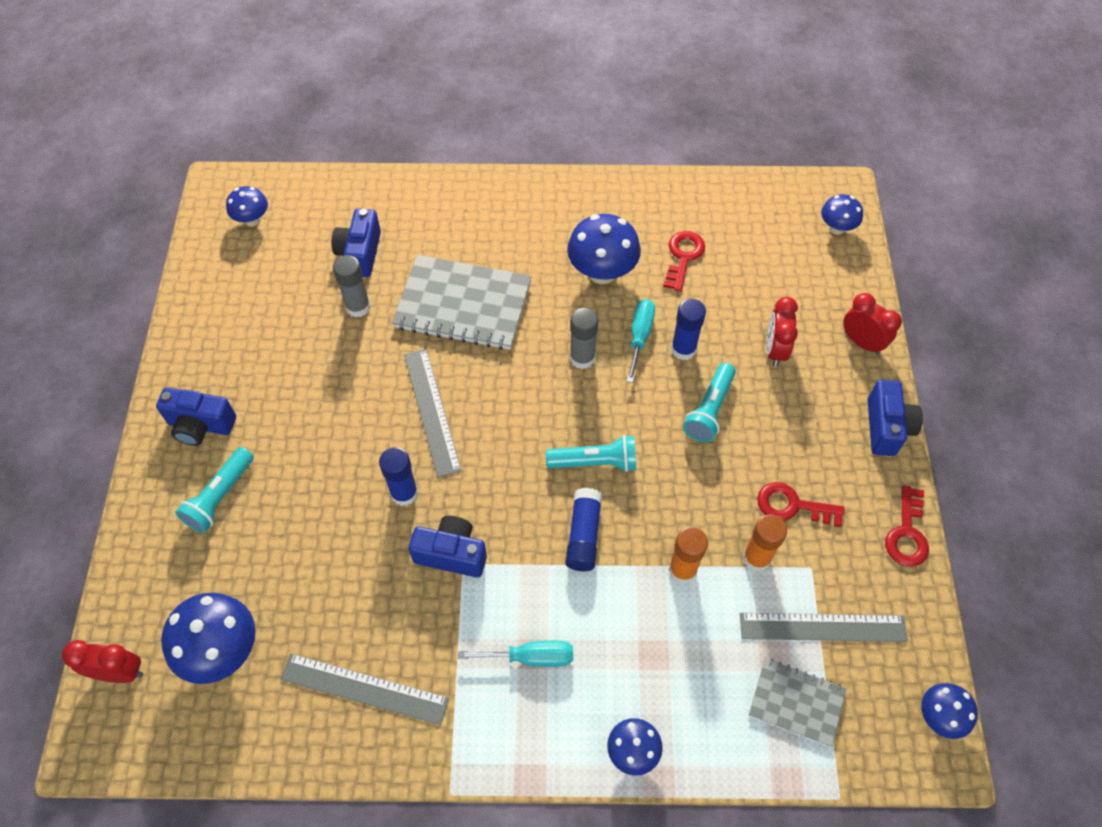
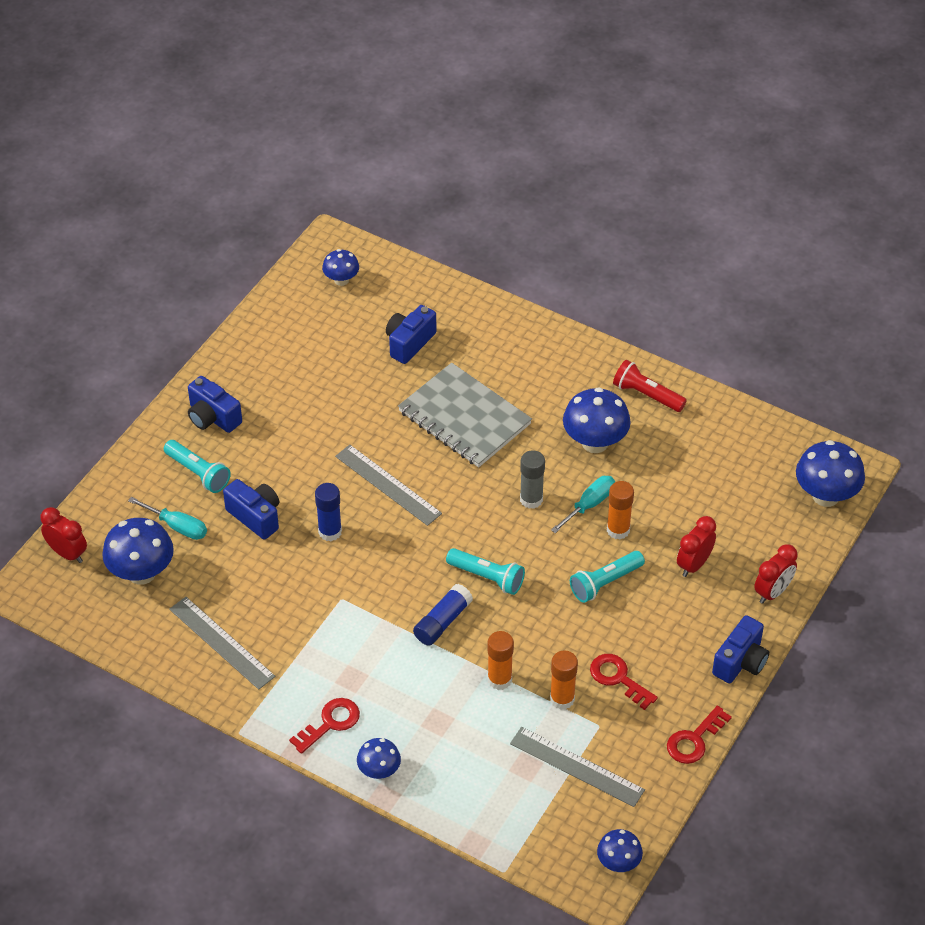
camera: 30 degrees right, 10 degrees down
(220, 497) = (198, 473): turquoise flashlight -> turquoise flashlight turned 105 degrees counterclockwise
(358, 307) = (381, 383): grey glue stick -> none
(432, 411) = (388, 484): grey ruler -> grey ruler turned 60 degrees counterclockwise
(451, 554) = (337, 588): blue camera -> blue camera (255, 516)
(531, 657) = (349, 680): turquoise screwdriver -> turquoise screwdriver (177, 526)
(617, 205) = (647, 395): none -> red flashlight
(683, 257) = (672, 460): red key -> red key (330, 723)
(683, 349) = (618, 530): blue glue stick -> orange glue stick
(796, 703) = (519, 802): grey notebook -> none
(836, 228) = (826, 496): blue mushroom -> blue mushroom, size x1.71
(862, 342) = (772, 592): red clock -> red clock turned 60 degrees clockwise

